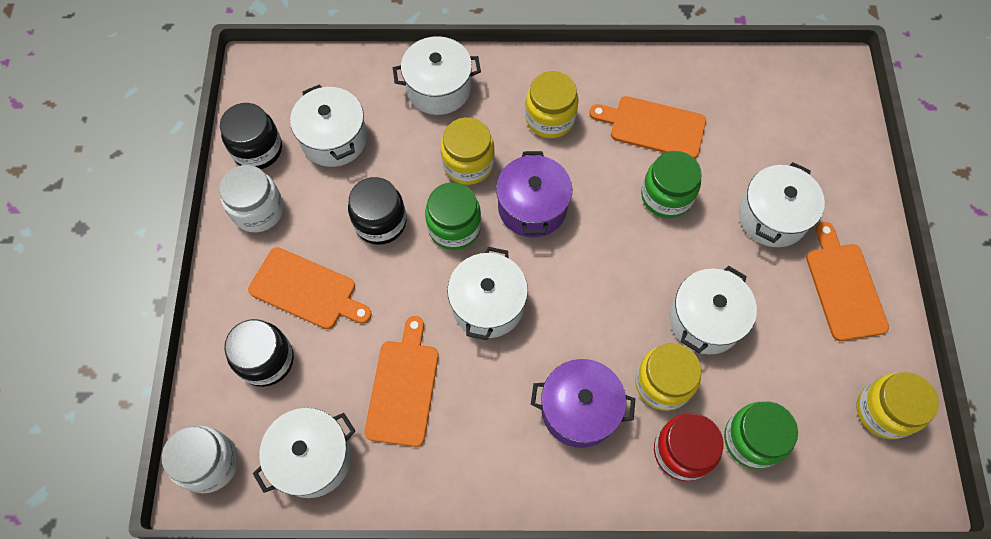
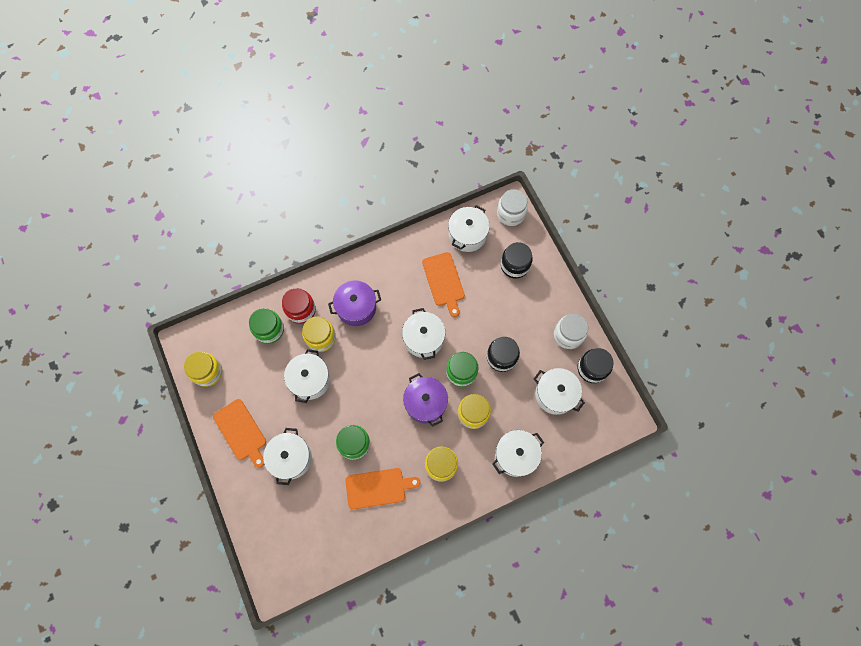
camera: 155 degrees right, 5 degrees up
(307, 290) = (517, 306): orange cutting board -> none

